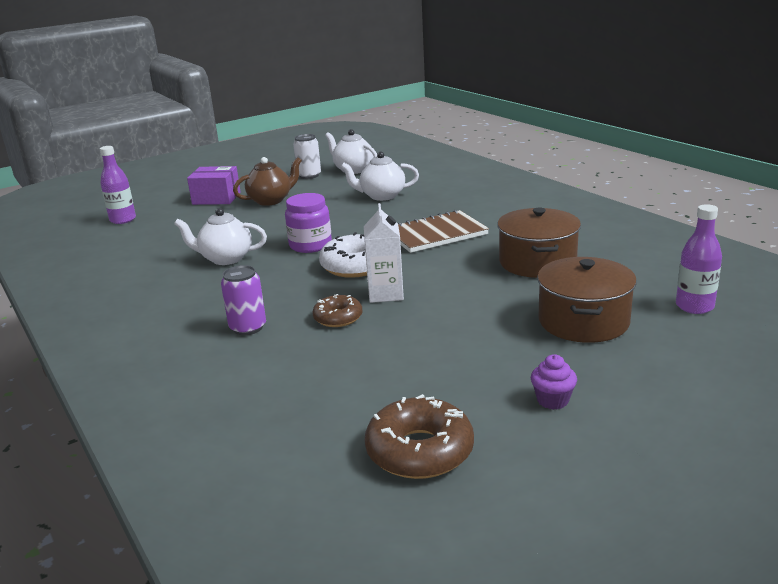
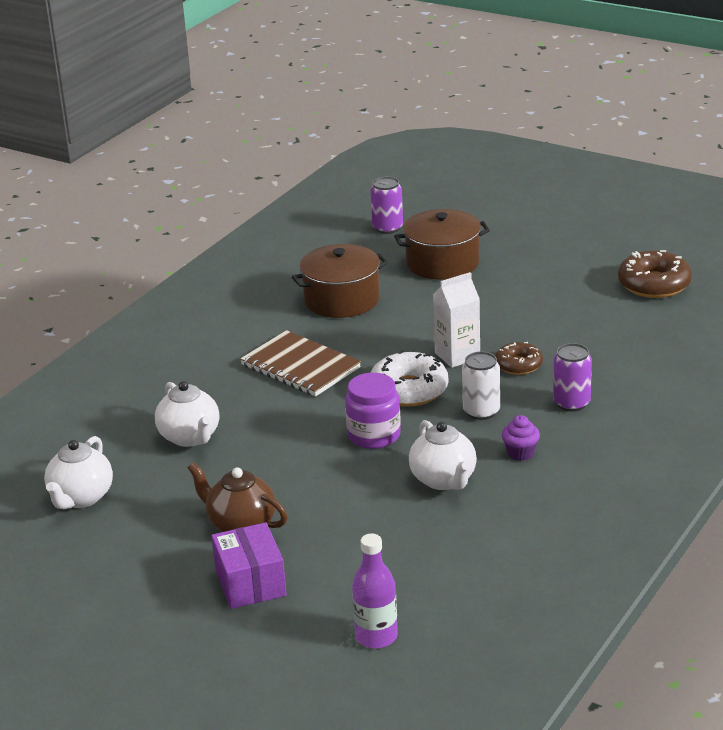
camera: 115 degrees left, 5 degrees up
(309, 176) = (119, 531): white can -> white can (481, 411)
(552, 400) = (560, 256): purple cupcake -> purple cupcake (520, 453)
(694, 306) = (387, 228): purple bottle -> purple can

